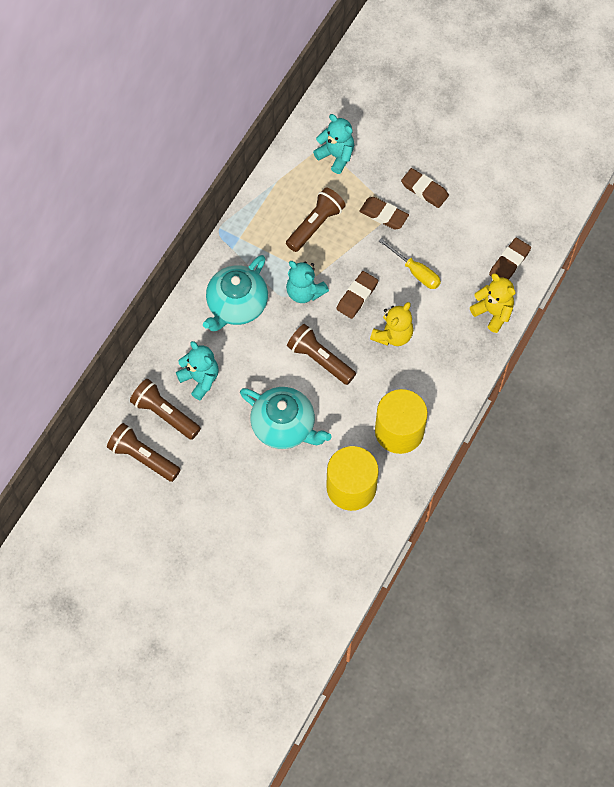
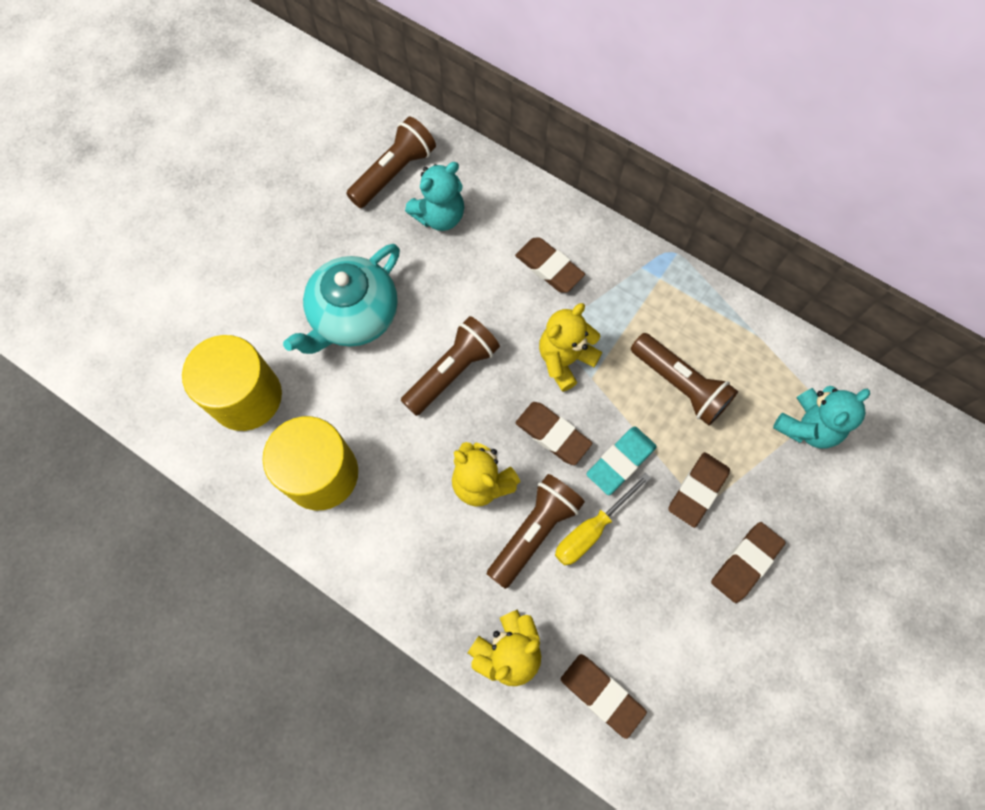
camera: 95 degrees right, 5 degrees up
(143, 457) = (337, 146): brown flashlight -> brown flashlight (534, 531)
(236, 305) = (549, 267): turquoise teapot -> brown eraser
(304, 292) = (565, 360): turquoise teddy bear -> yellow teddy bear
(370, 257) = (620, 461): none -> turquoise eraser

